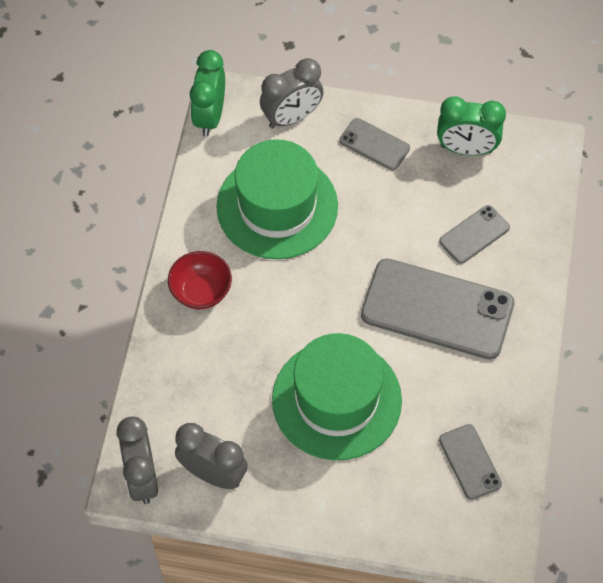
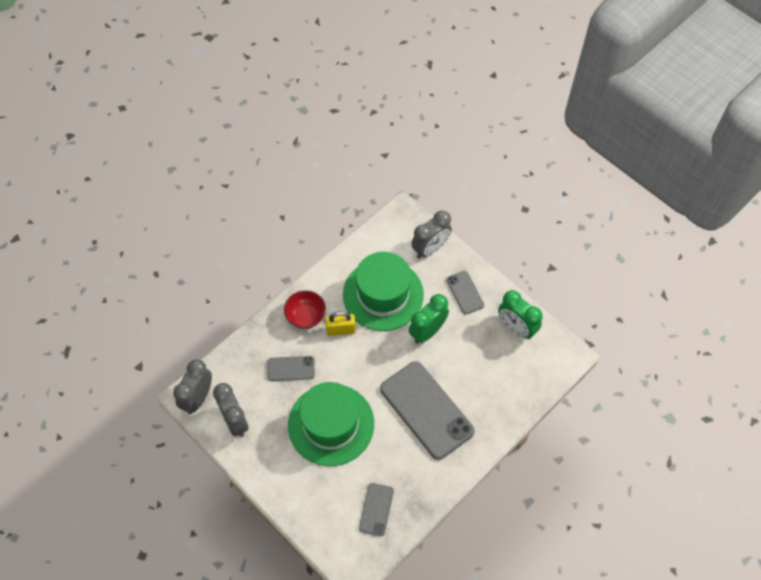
camera: 35 degrees right, 0 degrees up
(210, 116) = (385, 221): green clock -> green clock (427, 331)
(258, 280) = (341, 330): none -> yellow padlock
(291, 117) = (430, 249): grey clock -> grey clock turned 45 degrees counterclockwise
(474, 234) = (481, 380): grey phone -> grey phone (291, 368)

